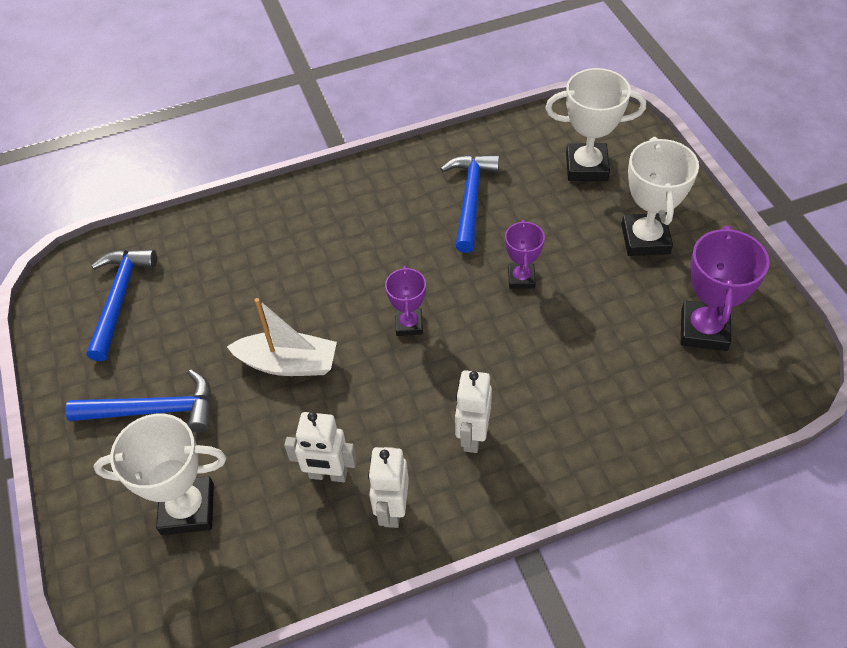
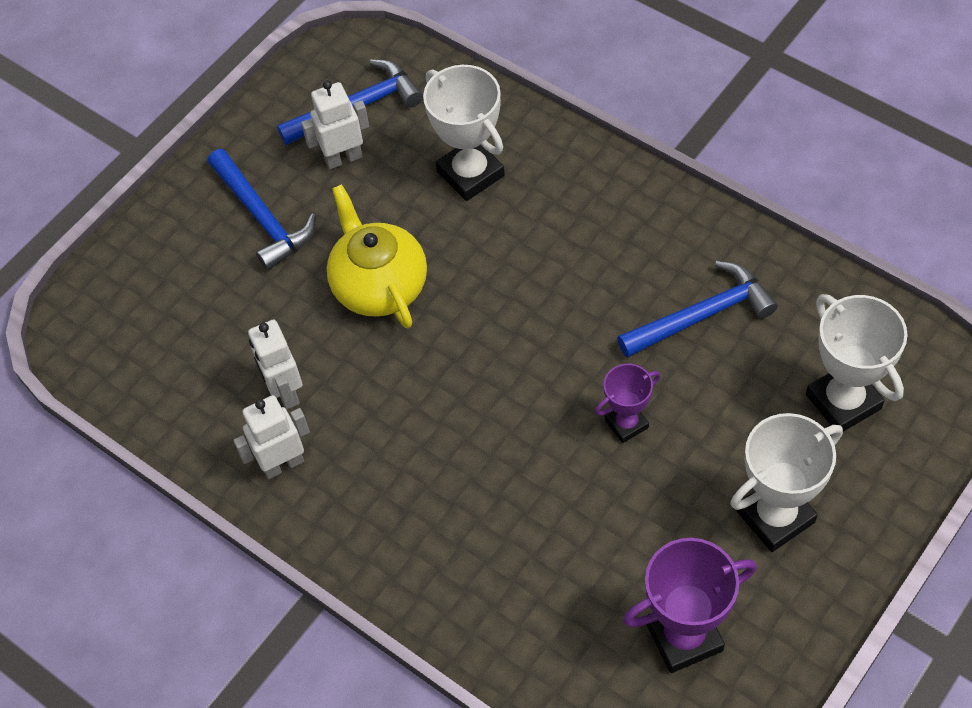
camera: 60 degrees right, 5 degrees up
(187, 509) = (187, 308): white trophy -> white trophy (470, 174)
(288, 363) = (379, 285): white boat -> yellow teapot
(409, 324) = (494, 356): purple trophy -> none
(472, 436) = (401, 486): white robot -> white robot (343, 158)

